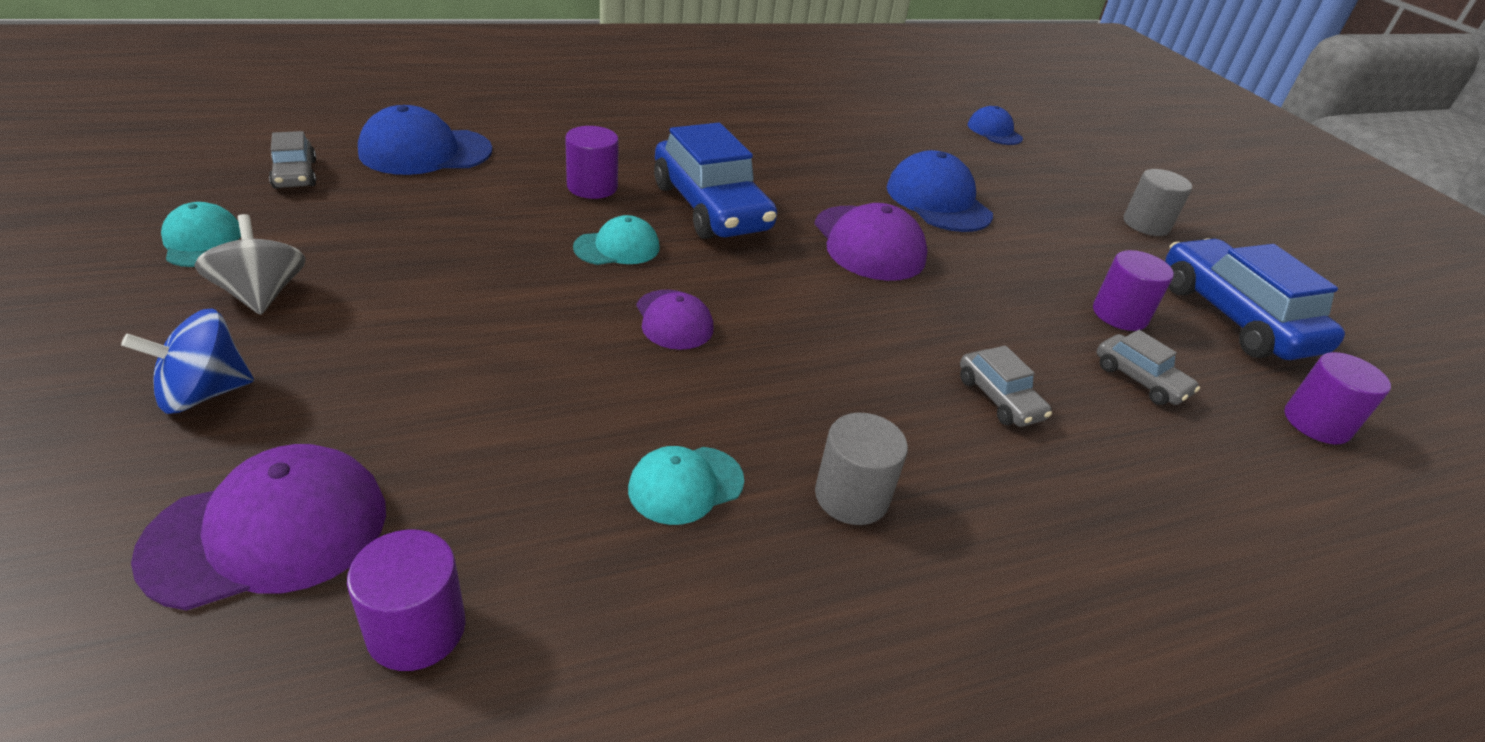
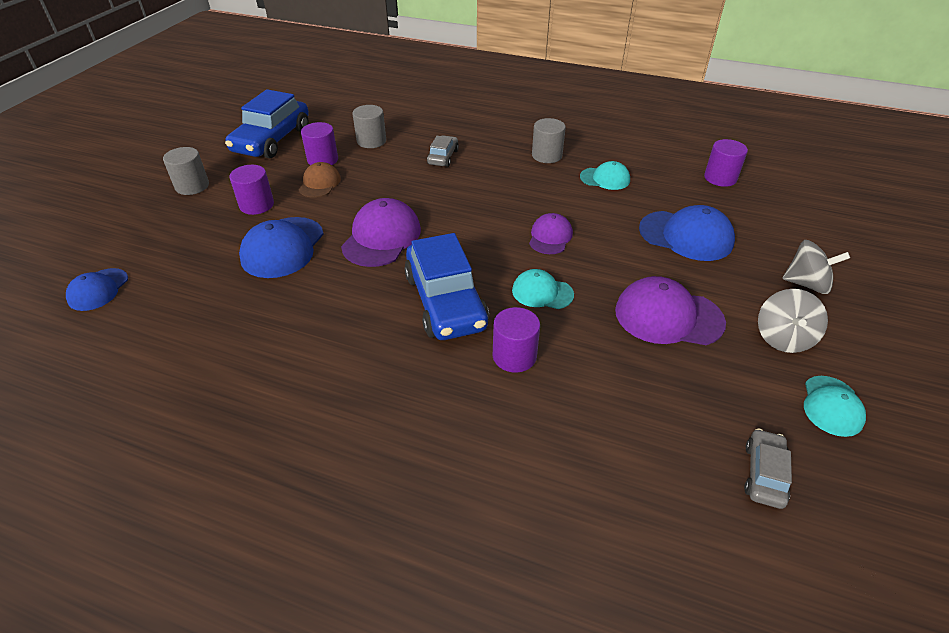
camera: 135 degrees left, 5 degrees up
(204, 393) = (806, 284): blue spinning top -> grey spinning top
(268, 532) = (770, 219): purple cap -> purple cap (668, 316)
(425, 151) = (634, 466): blue cap -> blue cap (686, 236)
(711, 207) = (445, 301): blue car -> blue car turned 150 degrees clockwise
(1051, 279) = (320, 183): none -> brown cap
(1140, 380) = (371, 141): grey car -> grey cylinder
(1316, 423) = (335, 110): purple cylinder -> purple cylinder (257, 205)

